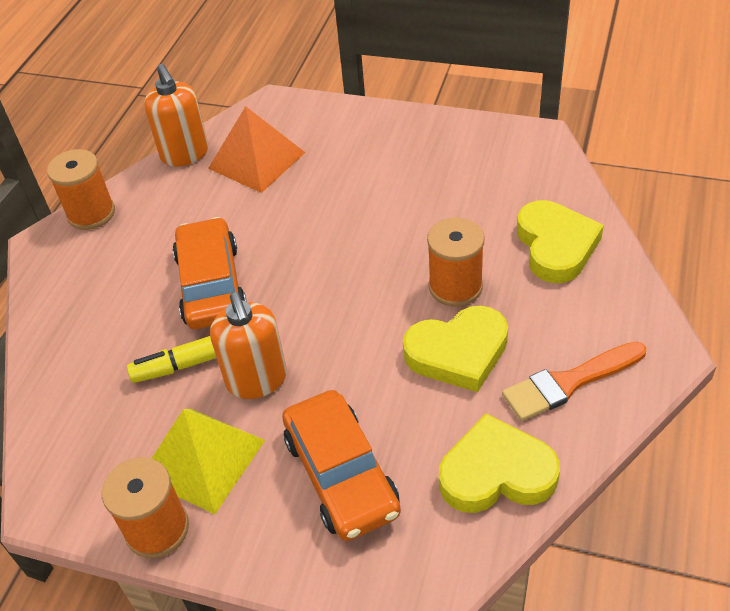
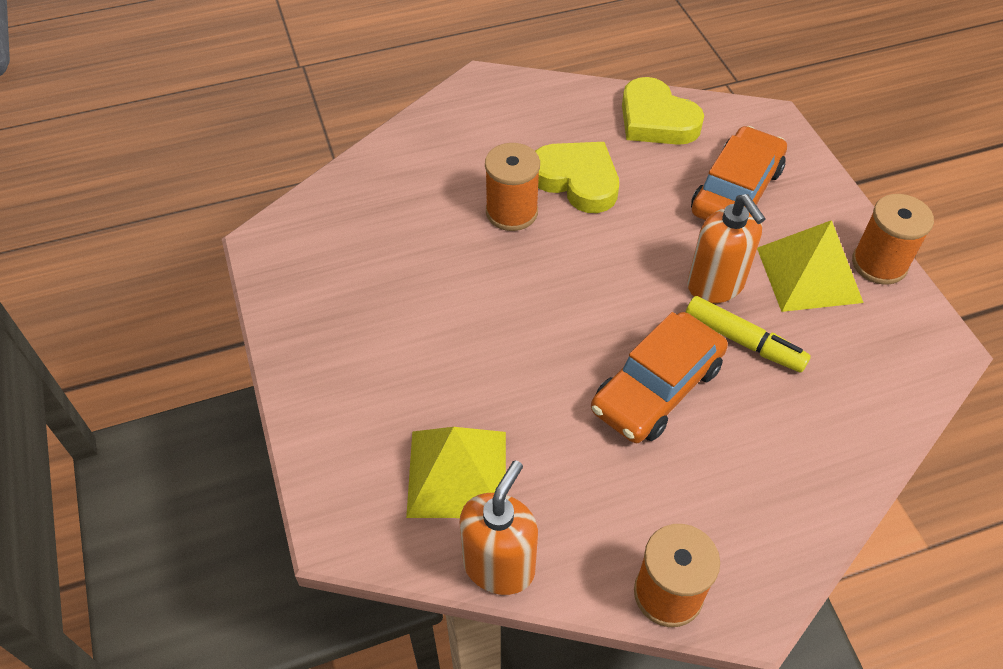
camera: 130 degrees left, 5 degrees up
(257, 160) = (457, 473): orange pyramid -> yellow pyramid
(257, 380) = (715, 285): orange soap dispenser -> orange soap dispenser turned 120 degrees clockwise
(555, 246) = (415, 172): yellow heart -> none
(568, 383) = (551, 115): orange brush -> none

